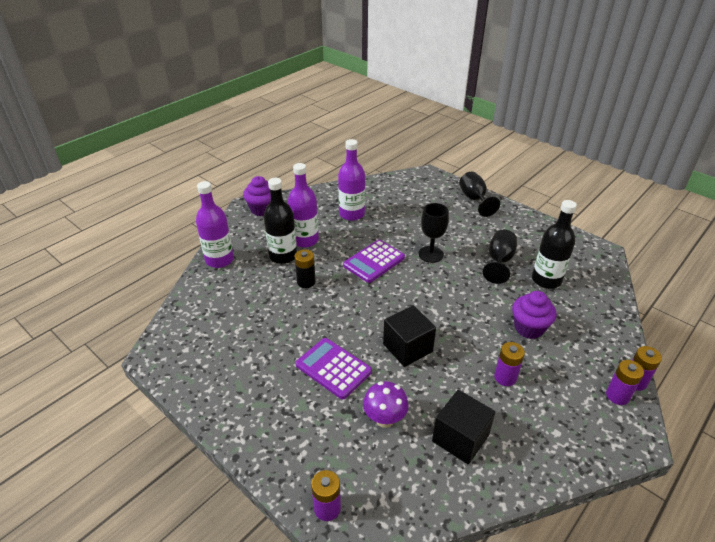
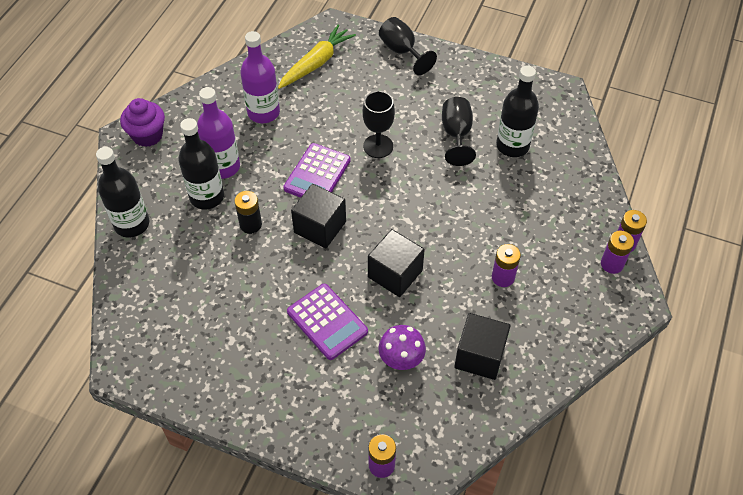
camera: 20 degrees left, 15 degrees up
(219, 260) = (132, 224): purple bottle -> black bottle
(333, 368) = (327, 322): purple calculator -> purple calculator turned 150 degrees counterclockwise
(359, 297) = (320, 227): none -> black cube
(405, 193) = (316, 63): none -> yellow carrot
(529, 328) = (510, 212): purple cupcake -> none

